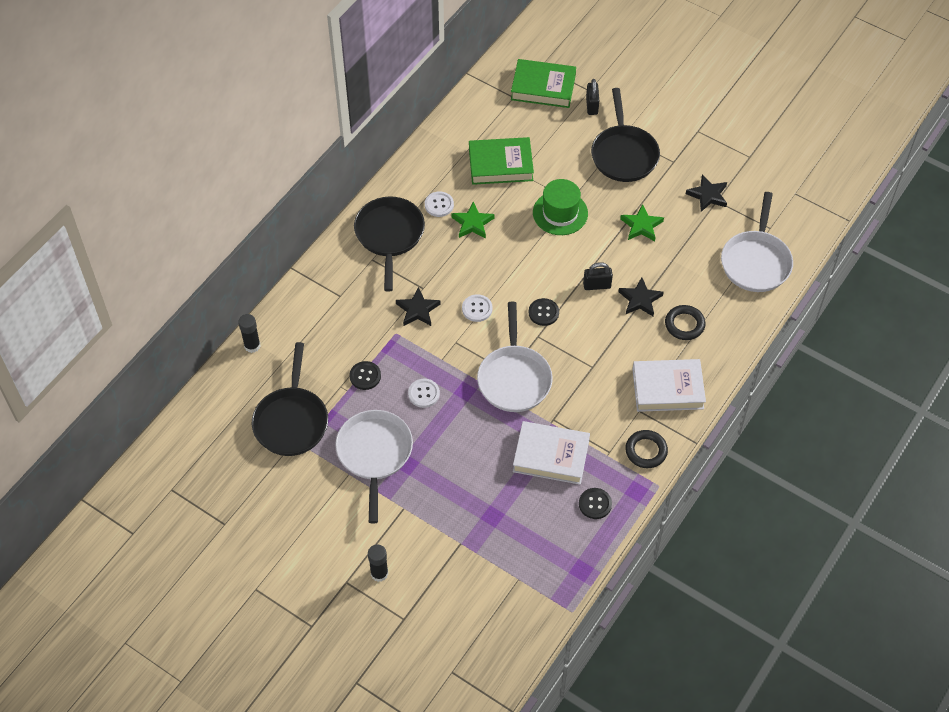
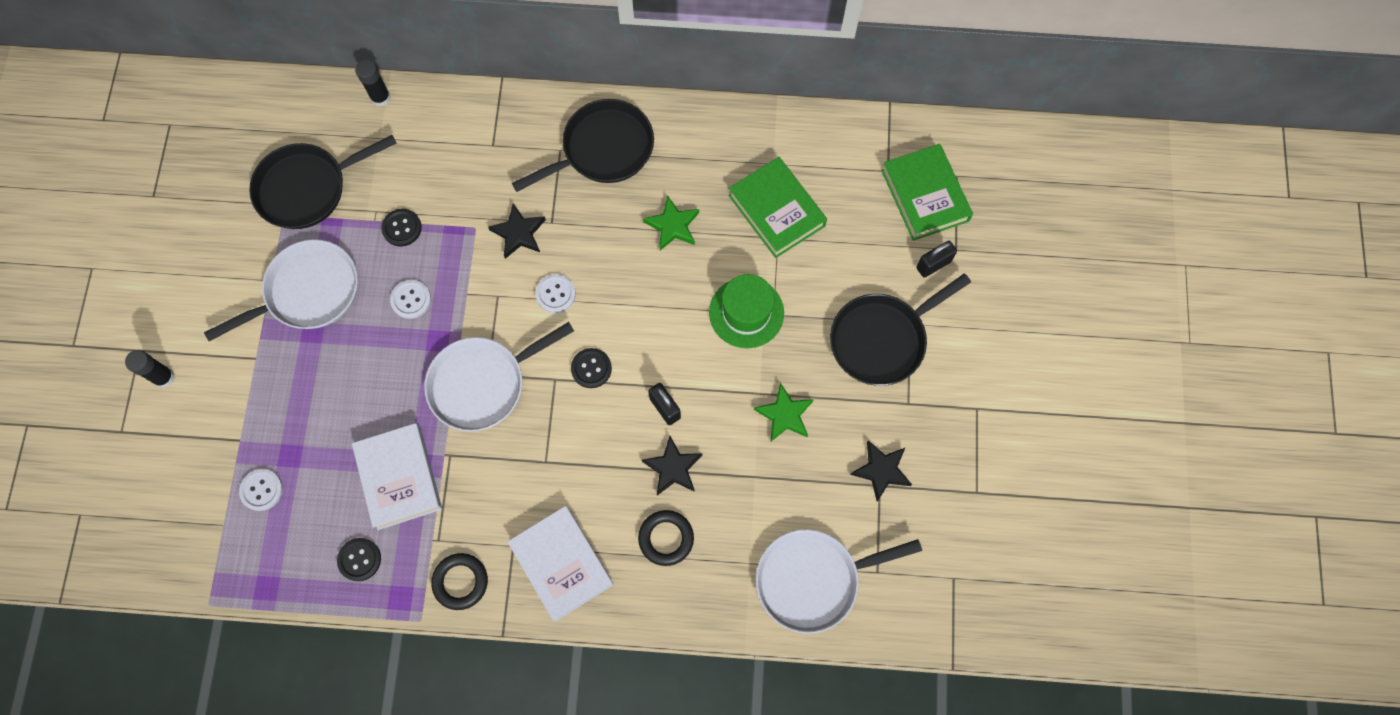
camera: 60 degrees right, 15 degrees up
(439, 205) = (677, 176): white button -> white button (261, 490)

